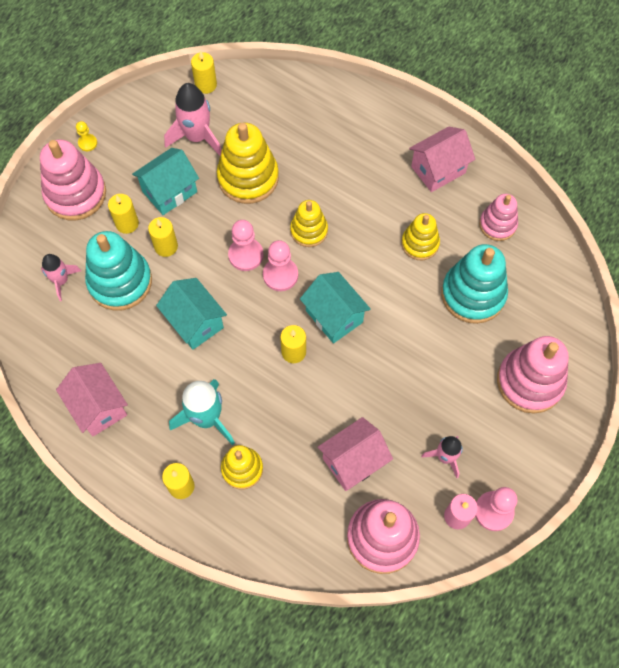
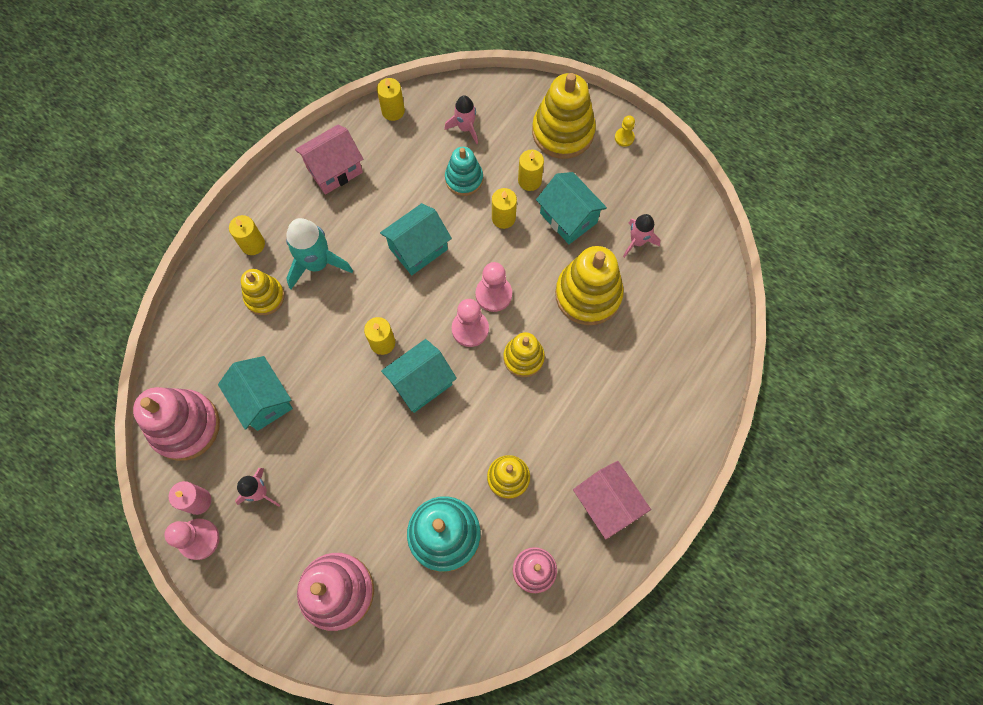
camera: 90 degrees right, 5 degrees up
(75, 194) = (563, 132): pink stacking toy -> yellow stacking toy
(120, 282) = (464, 179): turquoise stacking toy -> turquoise stacking toy, size x0.60
(197, 137) = (637, 241): pink rocket -> pink rocket, size x0.61
(206, 85) = (707, 247): yellow candle -> yellow candle (393, 111)
(353, 461) = (263, 400): pink house -> turquoise house

